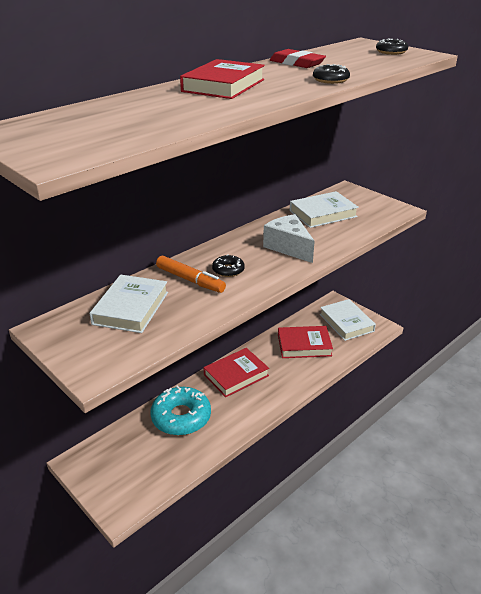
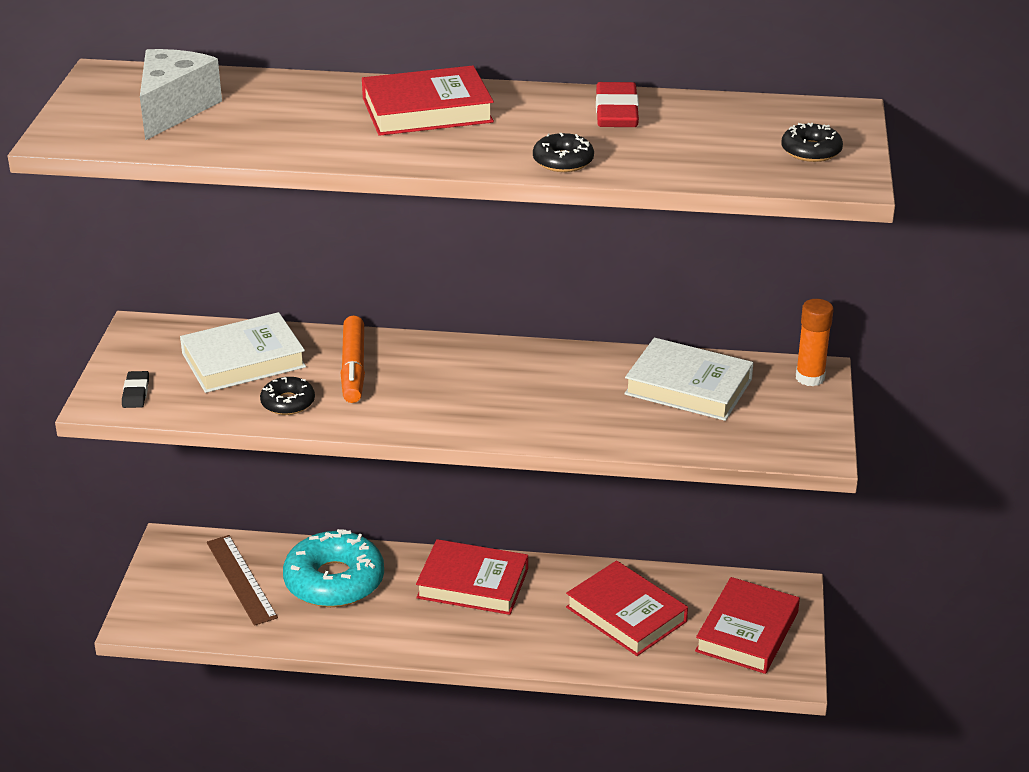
camera: 50 degrees right, 0 degrees up
(103, 357) = (136, 393): none -> black eraser
(138, 449) = (241, 579): none -> brown ruler
(228, 270) = (413, 383): black donut -> black donut (288, 403)
(288, 247) = (539, 402): white cheese -> white cheese (174, 109)
(346, 323) = (747, 631): white book -> red book
(349, 191) = (810, 378): none -> orange glue stick

